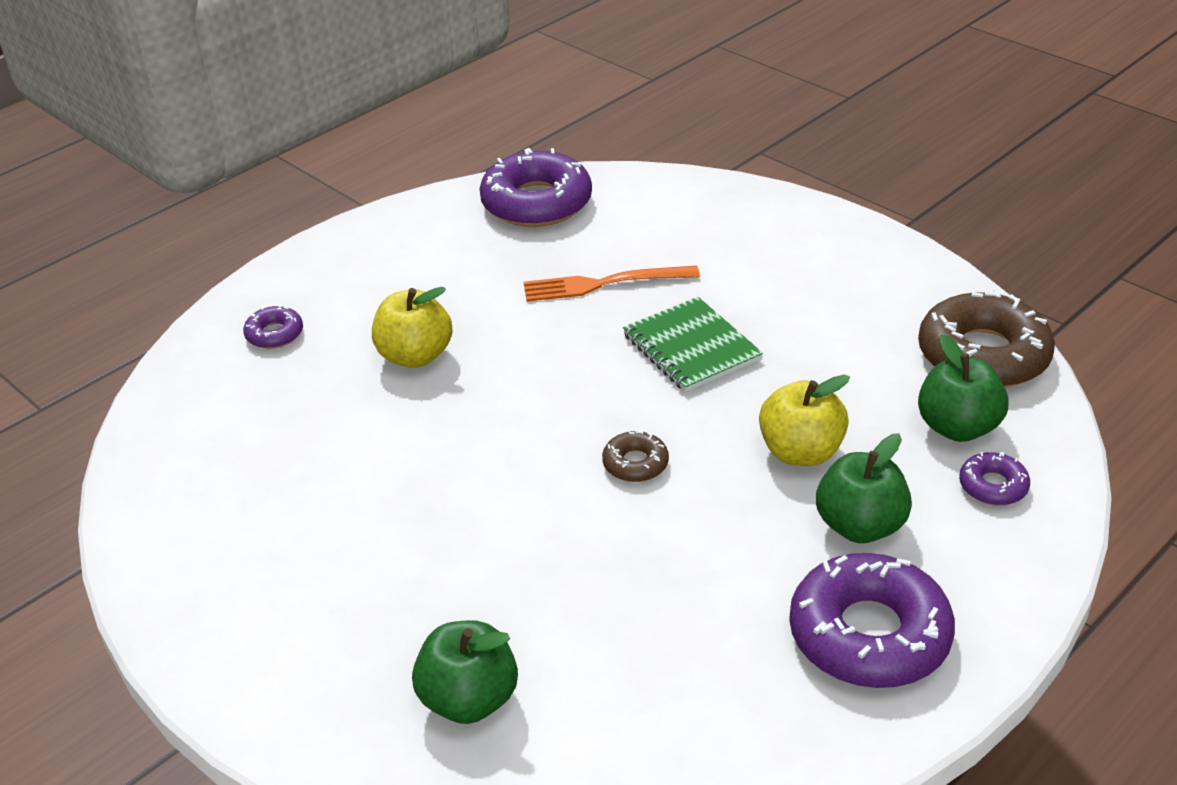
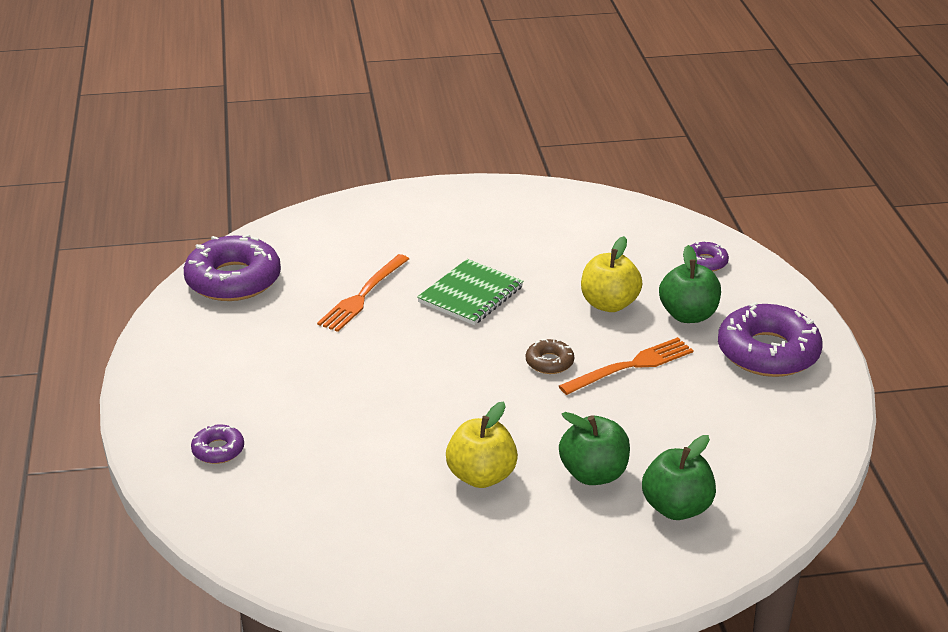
camera: 55 degrees left, 5 degrees down
(415, 356) = (332, 399): yellow apple -> yellow apple (481, 476)
(691, 347) = (470, 295): green notebook -> green notebook turned 60 degrees counterclockwise
(700, 529) = (631, 366): none -> orange fork
(957, 427) = (650, 248): green apple -> green apple (593, 474)
(983, 355) = (604, 211): brown donut -> none

